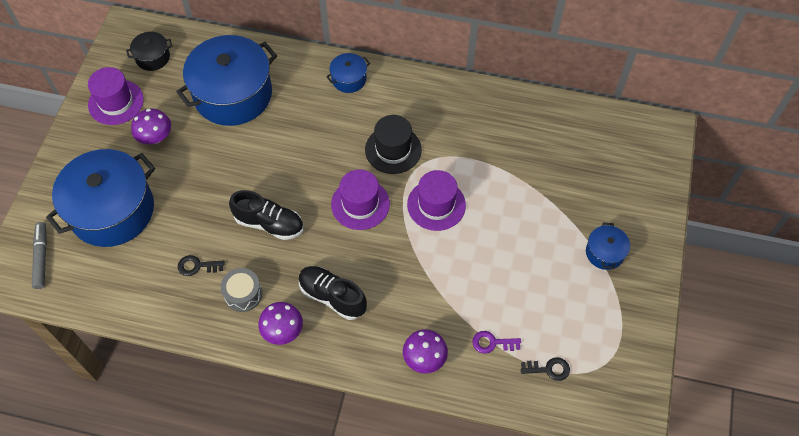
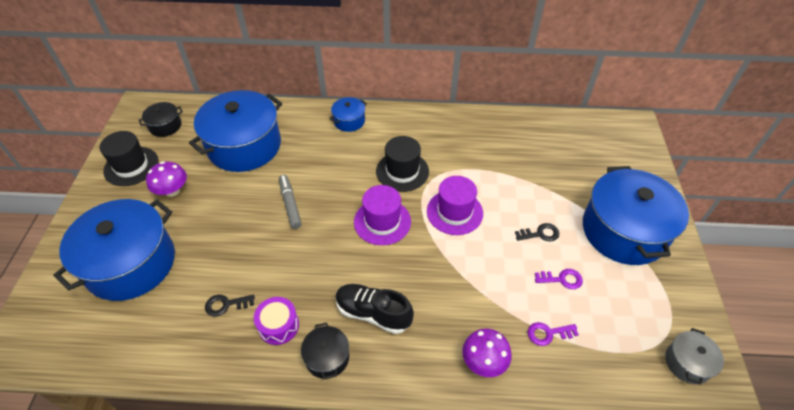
camera: 10 degrees left, 10 degrees down
(41, 258) = (53, 322): grey marker -> grey marker (290, 204)
(116, 102) = (131, 166): purple hat -> black hat
(243, 294) = (278, 326): grey drum -> purple drum
(269, 223) = (296, 252): black shoe -> none
(282, 331) = (327, 357): purple mushroom -> black pot
(523, 293) = (562, 279): none -> purple key
(549, 369) = (613, 351): black key -> black key (540, 234)
(605, 252) = (624, 231): blue pot -> blue pot, size x2.23
(615, 391) = (687, 362): none -> grey pot

